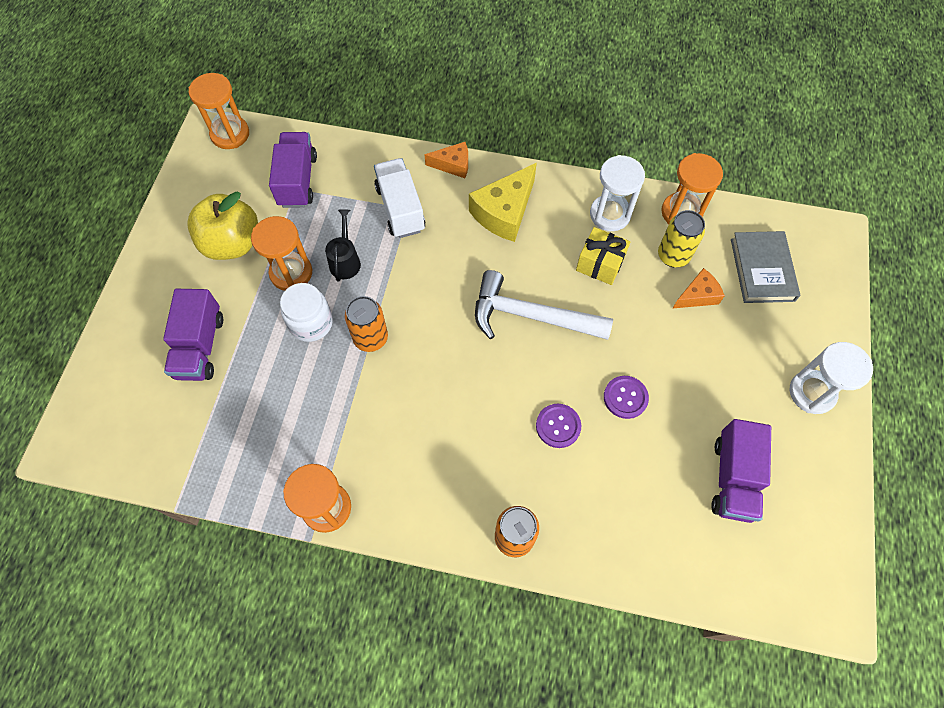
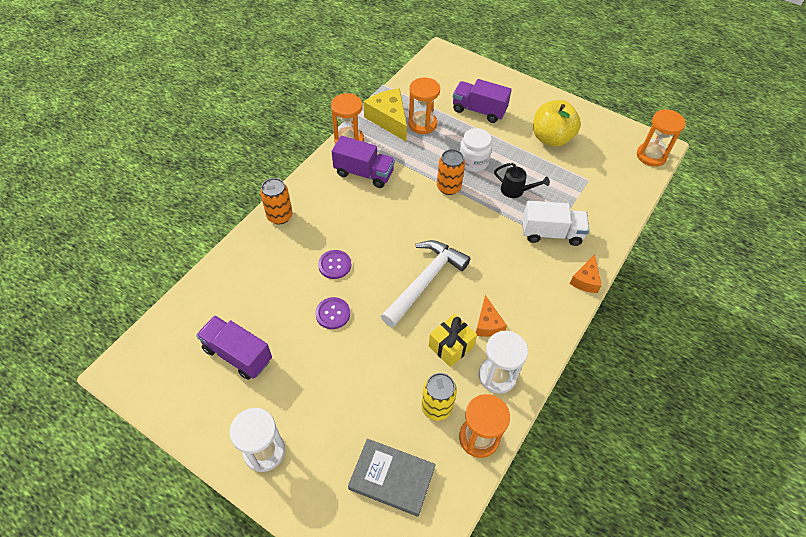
camera: 110 degrees right, 10 degrees down
(291, 273) = (516, 161): orange hourglass -> orange hourglass (422, 124)
(297, 181) = (596, 182): purple truck -> purple truck (364, 173)
(504, 212) = (526, 298): yellow cheese -> yellow cheese (389, 119)
(697, 295) = (390, 407): orange cheese -> orange cheese (487, 324)

